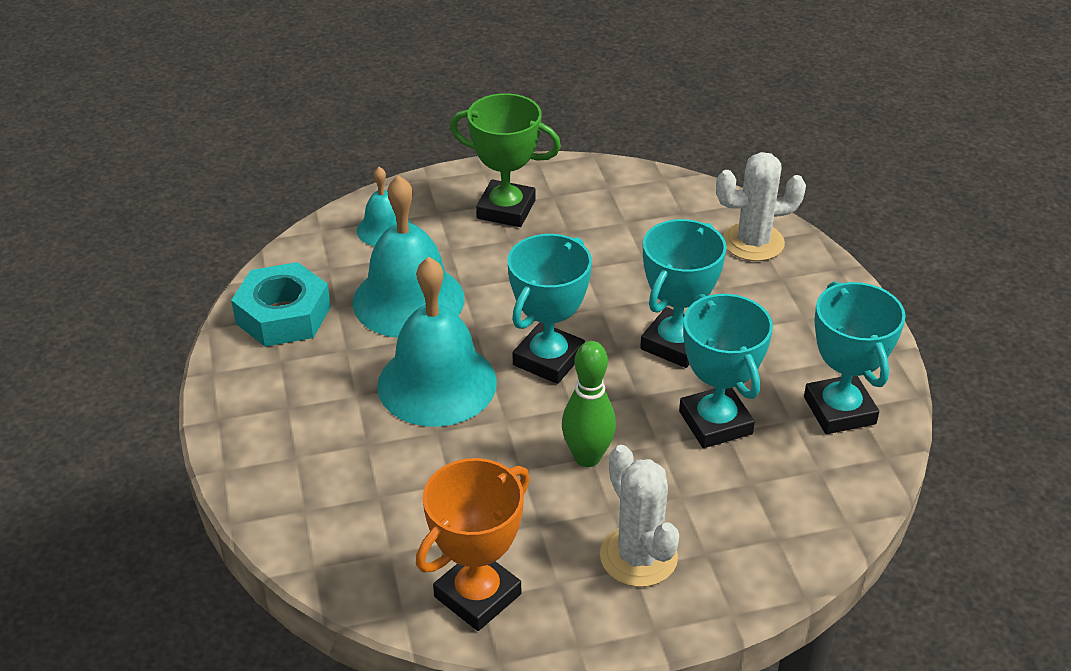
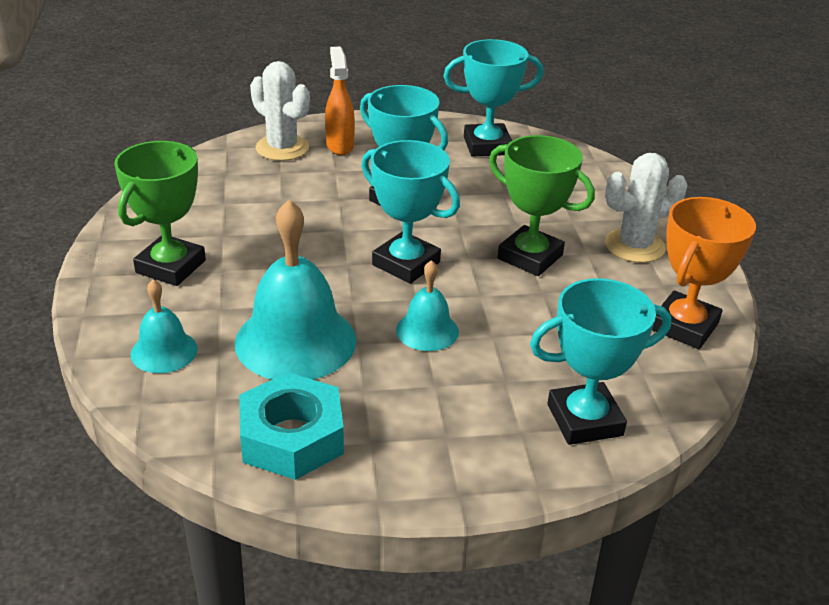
camera: 85 degrees left, 5 degrees down
(437, 383) = (427, 330): turquoise bell -> turquoise bell, size x0.53
(477, 595) = (684, 326): orange trophy -> orange trophy turned 75 degrees clockwise
(587, 457) = (530, 257): green bowling pin -> green trophy
(715, 423) = (495, 195): turquoise trophy -> turquoise trophy (584, 420)
(753, 242) = (282, 148): white cactus -> white cactus turned 45 degrees counterclockwise
(779, 284) = (340, 145): none -> orange spray bottle

